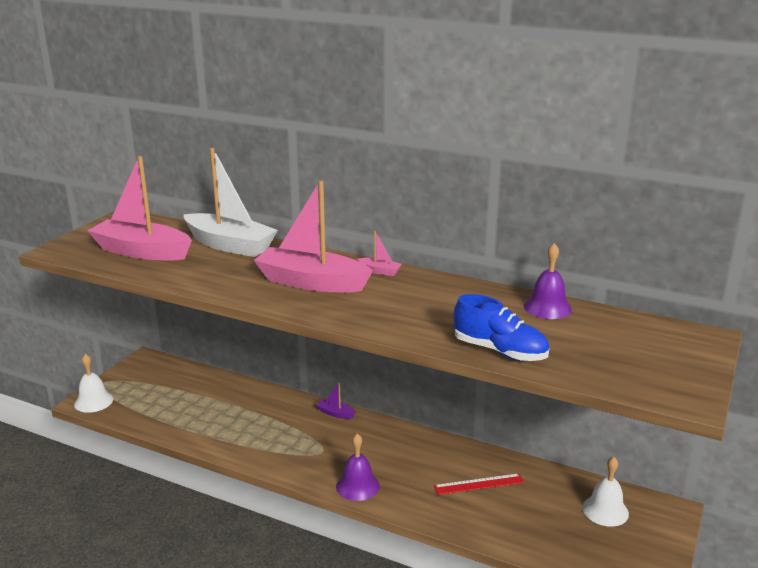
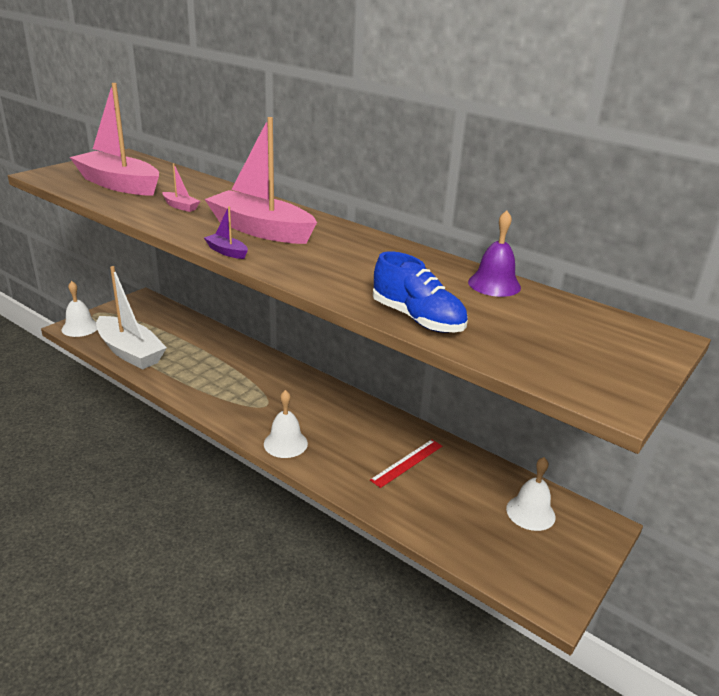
camera: 10 degrees right, 5 degrees up
(230, 245) = (204, 189): white boat -> white boat (130, 352)
(335, 413) = (294, 372): purple boat -> purple boat (227, 252)
(357, 486) = (285, 443): purple bell -> white bell
(379, 271) = (335, 229): pink boat -> pink boat (181, 206)
(479, 484) = (407, 462): red ruler -> red ruler turned 45 degrees counterclockwise

